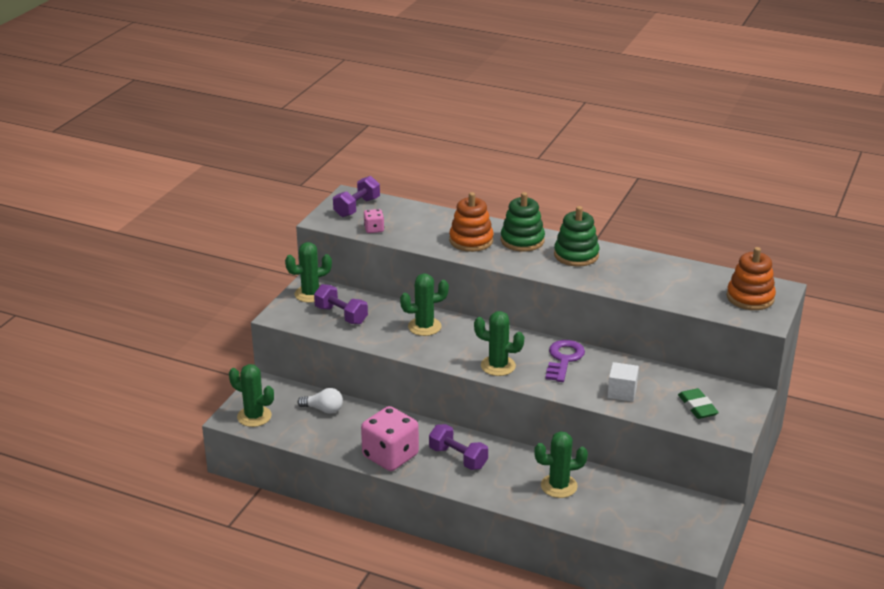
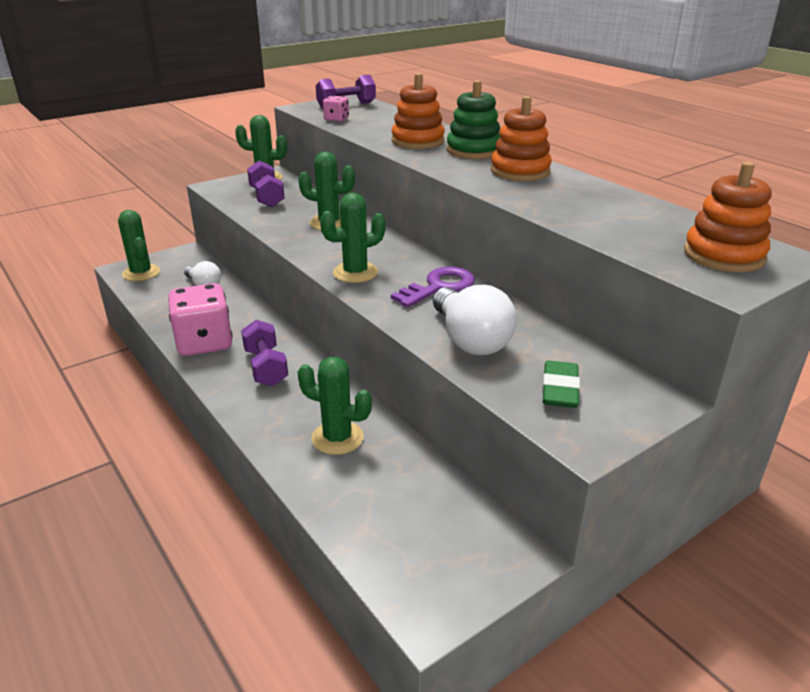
camera: 30 degrees right, 0 degrees up
(498, 366) = (355, 273): green cactus -> green cactus turned 75 degrees counterclockwise
(576, 255) = (520, 171): green stacking toy -> orange stacking toy
(622, 392) = (470, 340): white cube -> white light bulb

